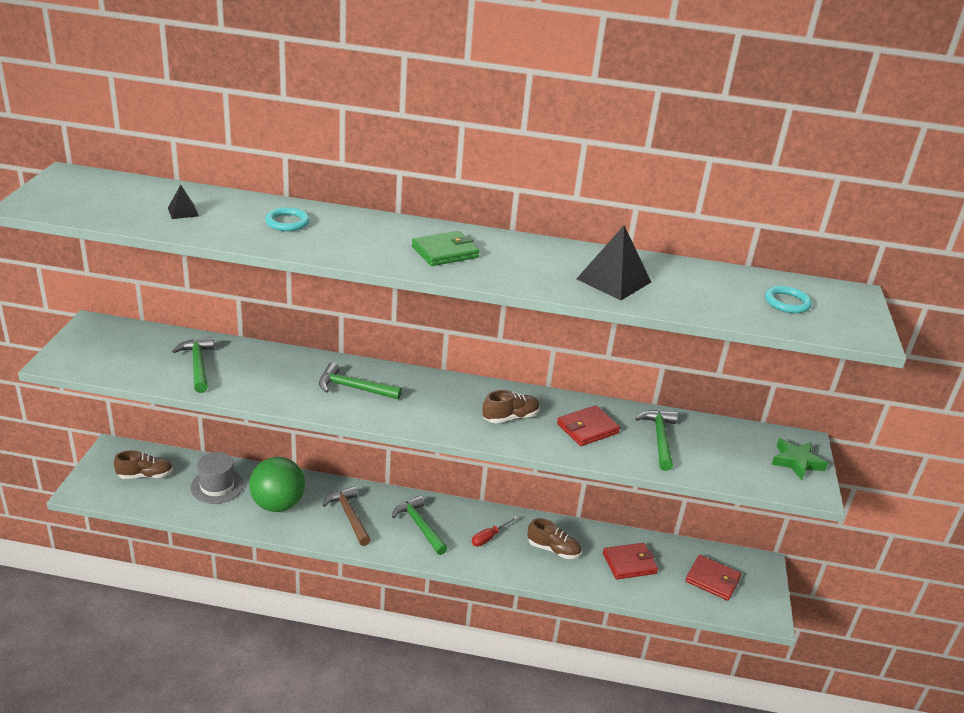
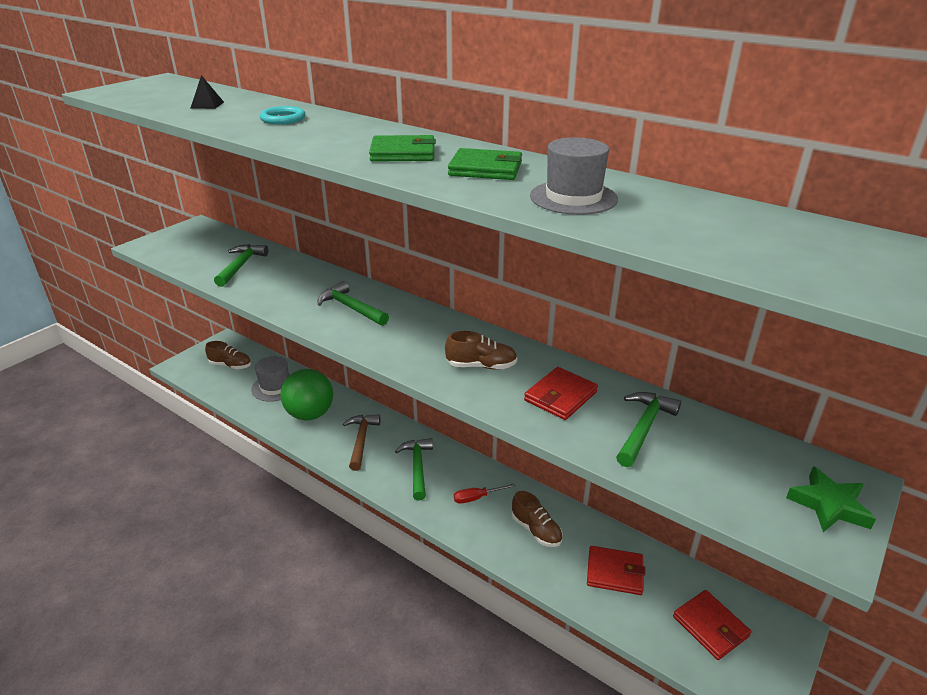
camera: 30 degrees right, 0 degrees up
(526, 260) = (485, 169): none -> green wallet
(587, 428) = (560, 396): red wallet -> red wallet turned 45 degrees counterclockwise
(613, 280) = (573, 197): black pyramid -> grey hat
(787, 302) = (818, 252): turquoise ring -> none

